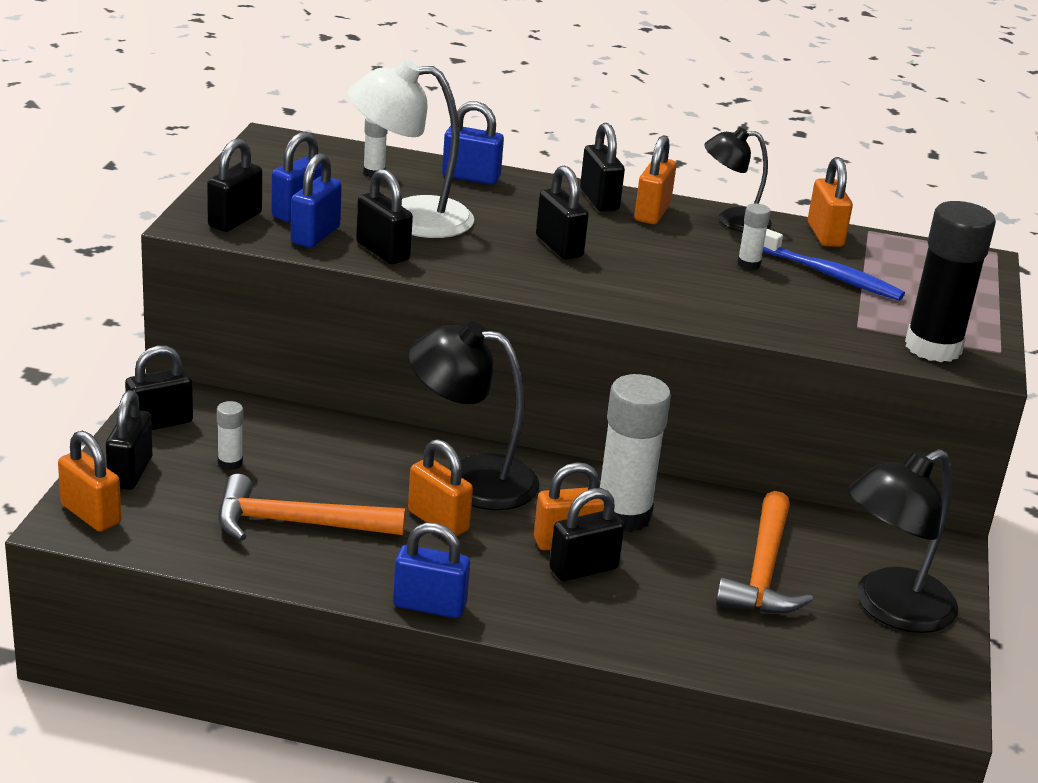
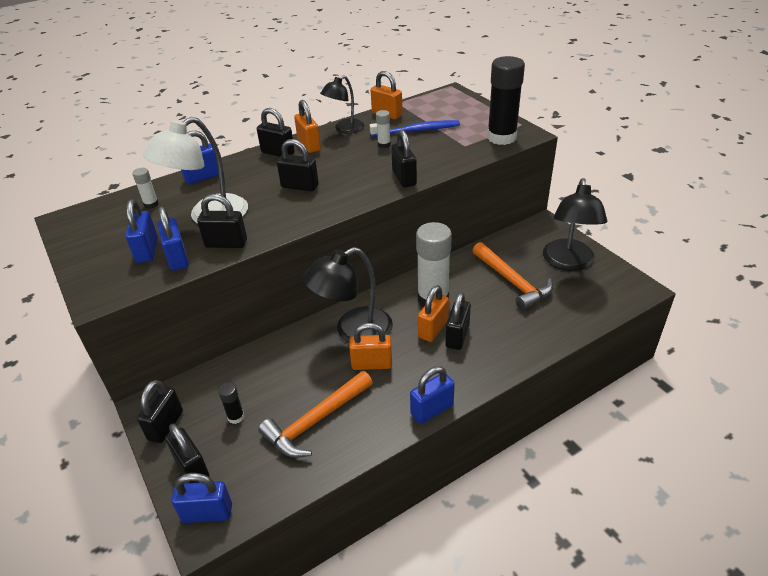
camera: 40 degrees left, 10 degrees up
(91, 514) = (207, 513): orange padlock -> blue padlock
(230, 463) = (236, 417): white glue stick -> black glue stick
(235, 220) = (119, 279): black padlock -> black padlock (404, 178)

